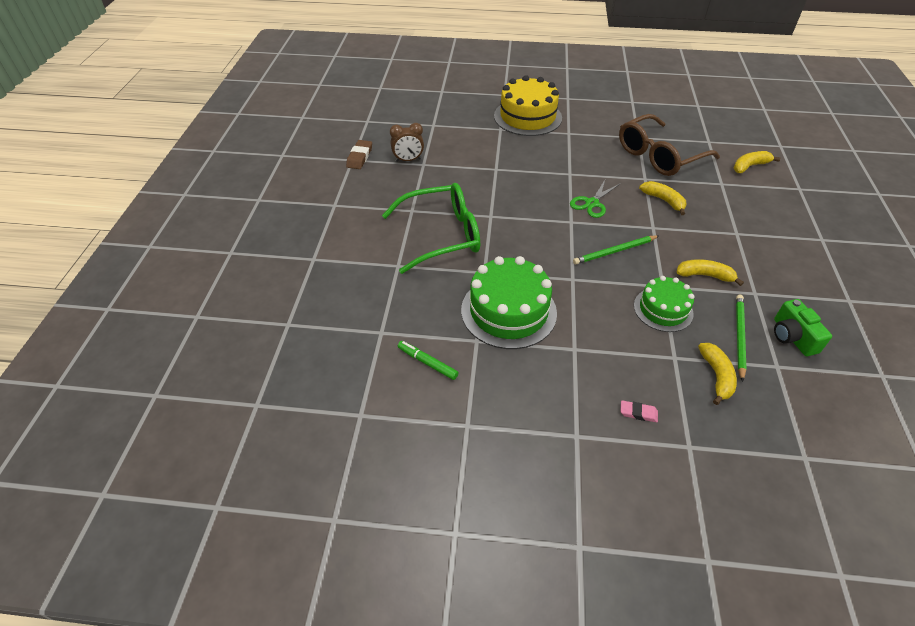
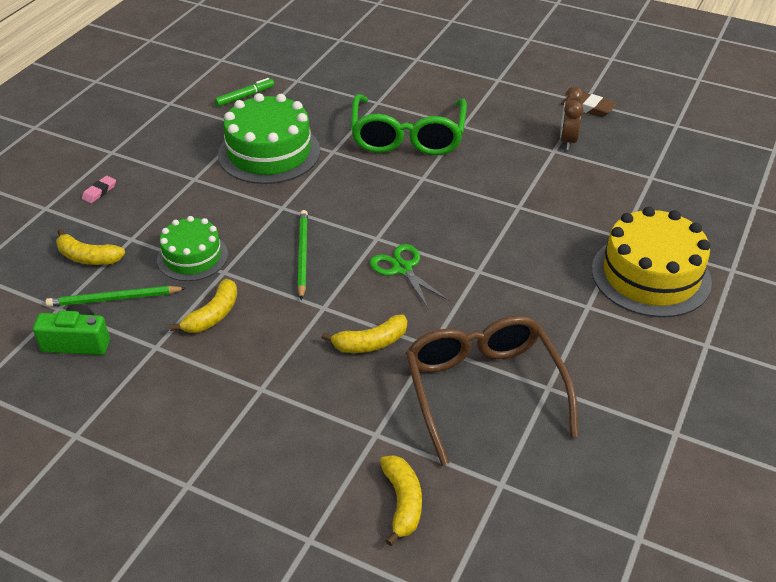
camera: 110 degrees right, 5 degrees down
(739, 336) = (114, 299): green pencil -> green pencil turned 135 degrees clockwise

